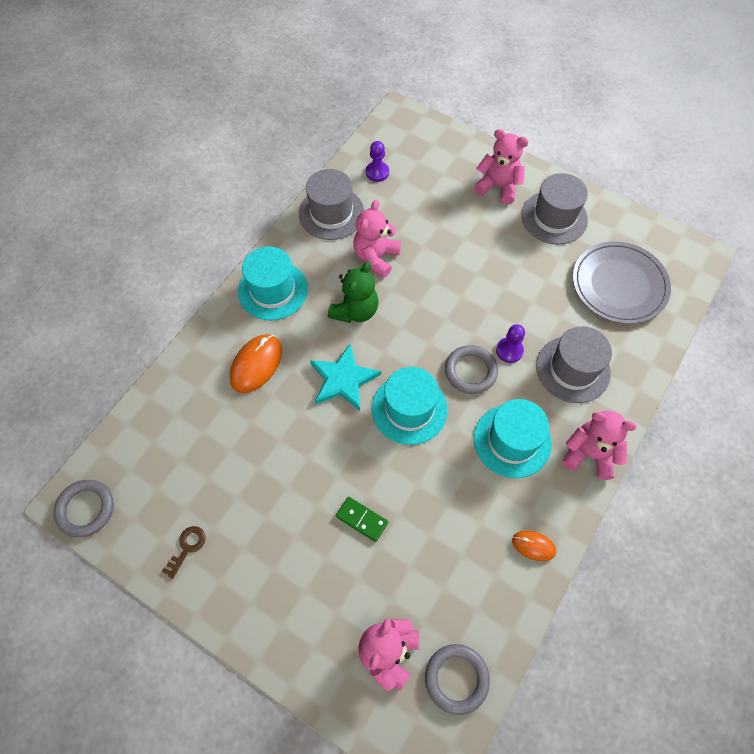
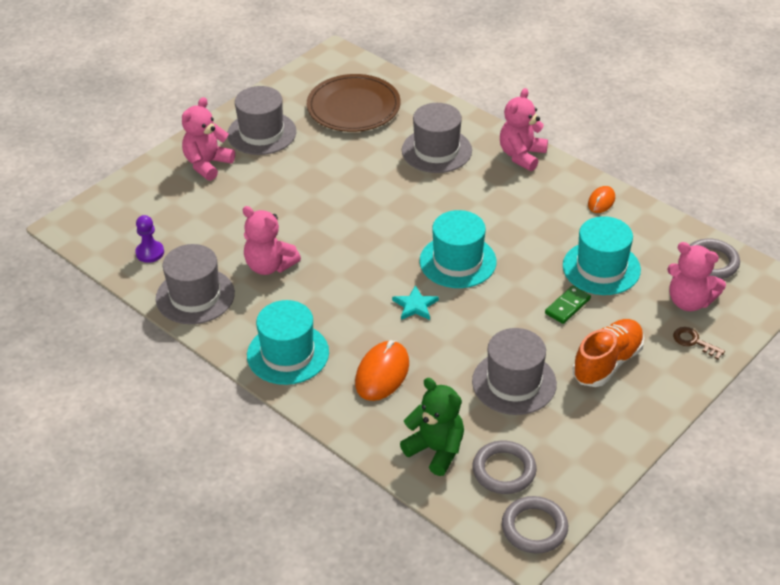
camera: 80 degrees left, 20 degrees down
(187, 547) = (585, 439): brown key -> brown key (694, 342)
(254, 476) = (514, 382): none -> grey hat
(256, 364) = (382, 373): orange mouse -> orange mouse turned 75 degrees clockwise
(287, 564) = (607, 363): none -> orange shoe
(343, 379) = (415, 305): turquoise star -> turquoise star, size x0.60
(355, 311) = (334, 289): green teddy bear -> green teddy bear (436, 450)
(470, 371) = (425, 215): grey ring -> grey ring (504, 470)
(509, 350) = (408, 186): purple pawn -> none
(512, 441) = (502, 199): turquoise hat -> turquoise hat (601, 268)
(619, 285) = (353, 107): grey plate -> brown plate

